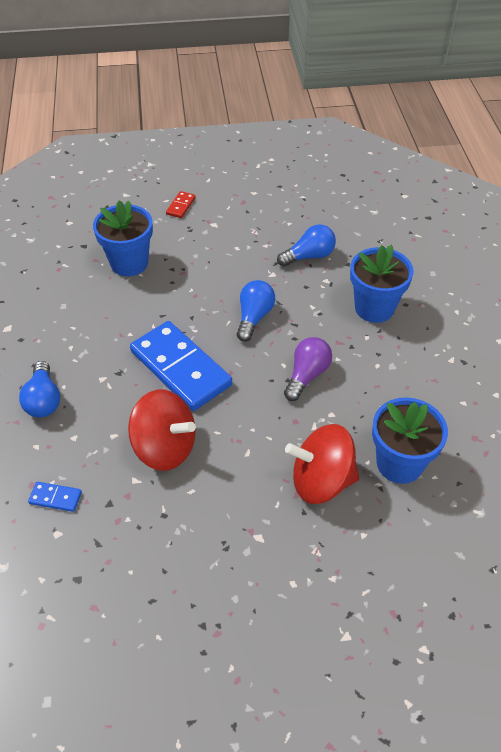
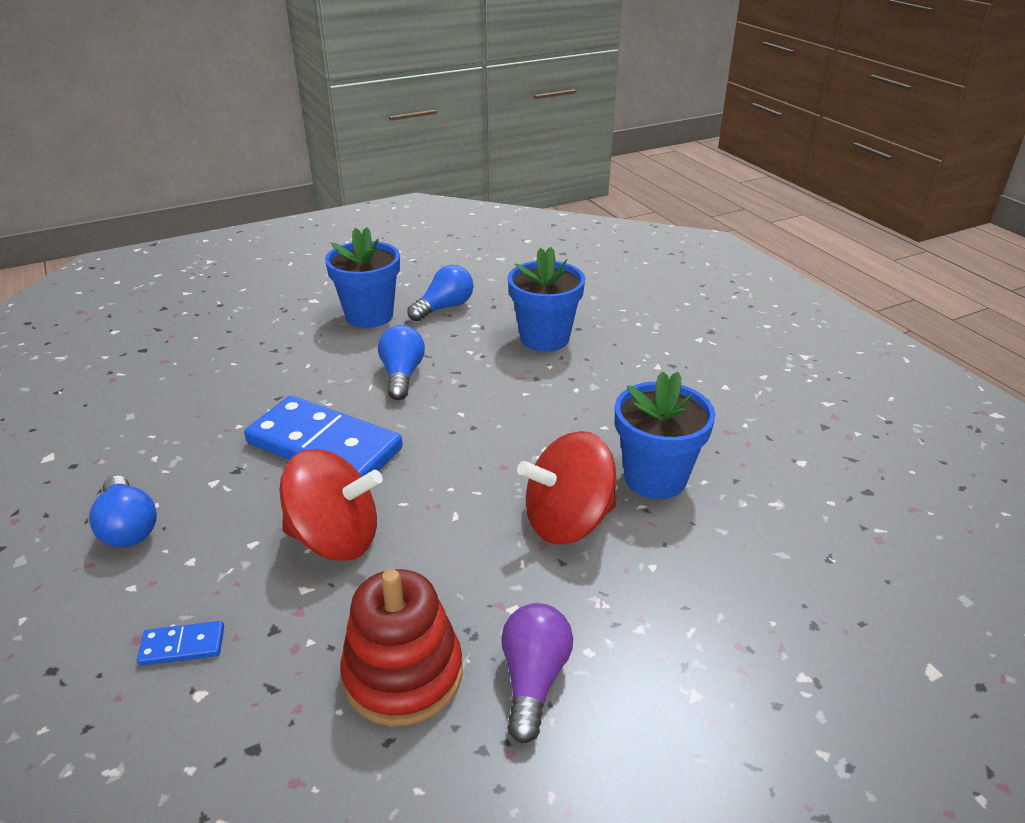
camera: 20 degrees left, 15 degrees down
(129, 263) = (213, 355): blue flower pot -> blue flower pot (369, 316)
(174, 560) = (403, 674): none -> red stacking toy
(181, 206) = (264, 291): red domino -> none
(307, 375) = (495, 417): purple light bulb -> purple light bulb (533, 679)

